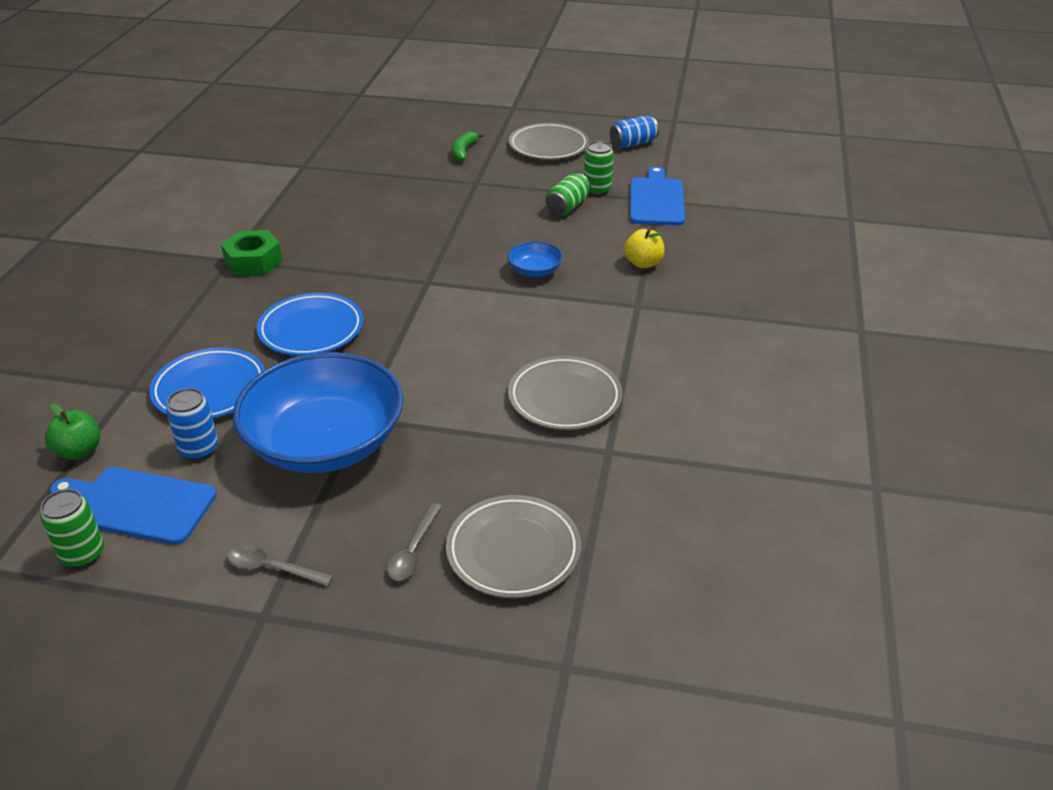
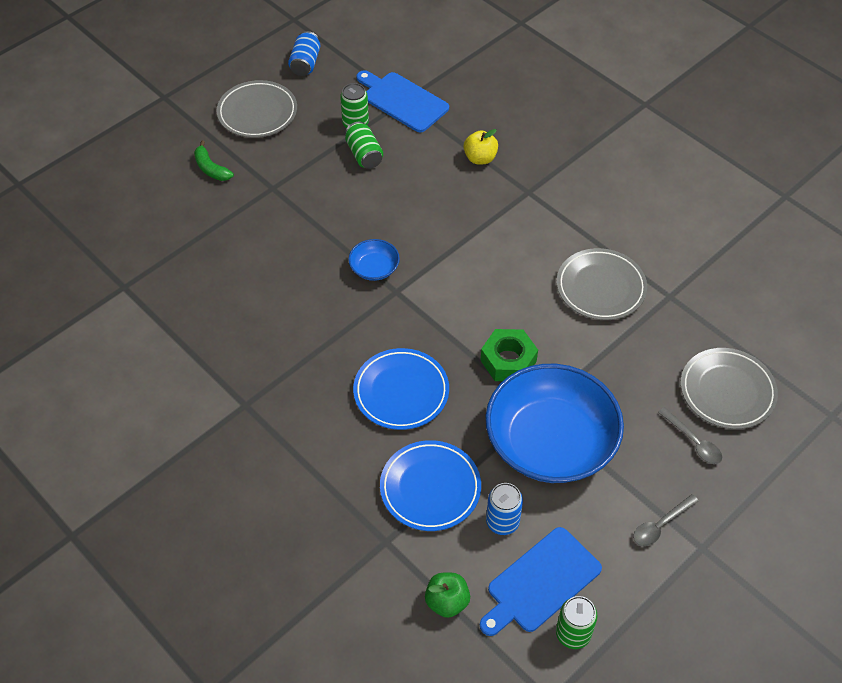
camera: 55 degrees left, 15 degrees up
(253, 261) = (263, 389): green nut -> green nut (508, 361)
(534, 270) = (436, 221): blue bowl -> blue bowl (374, 268)

